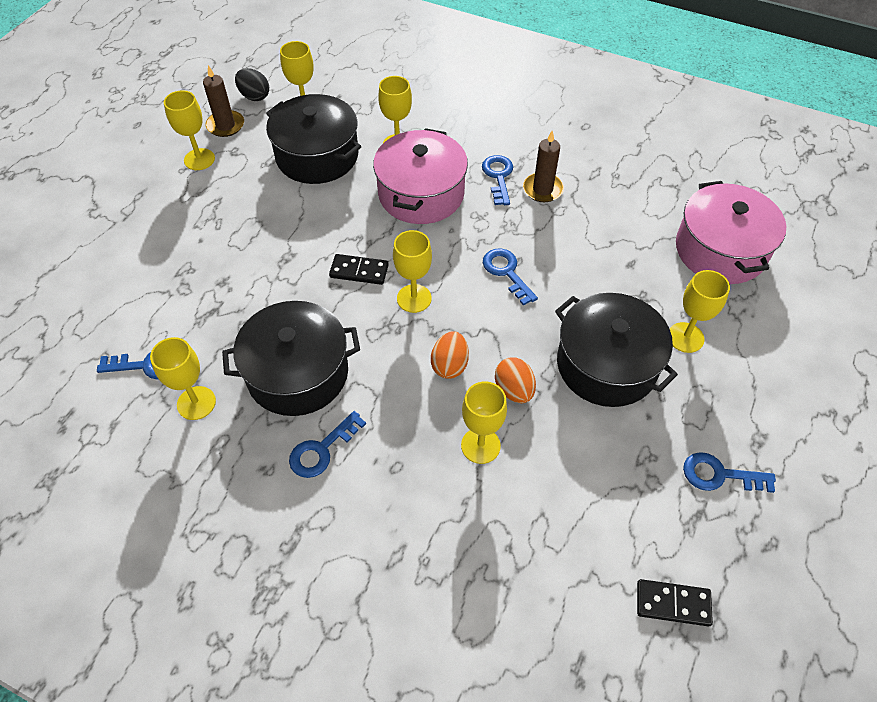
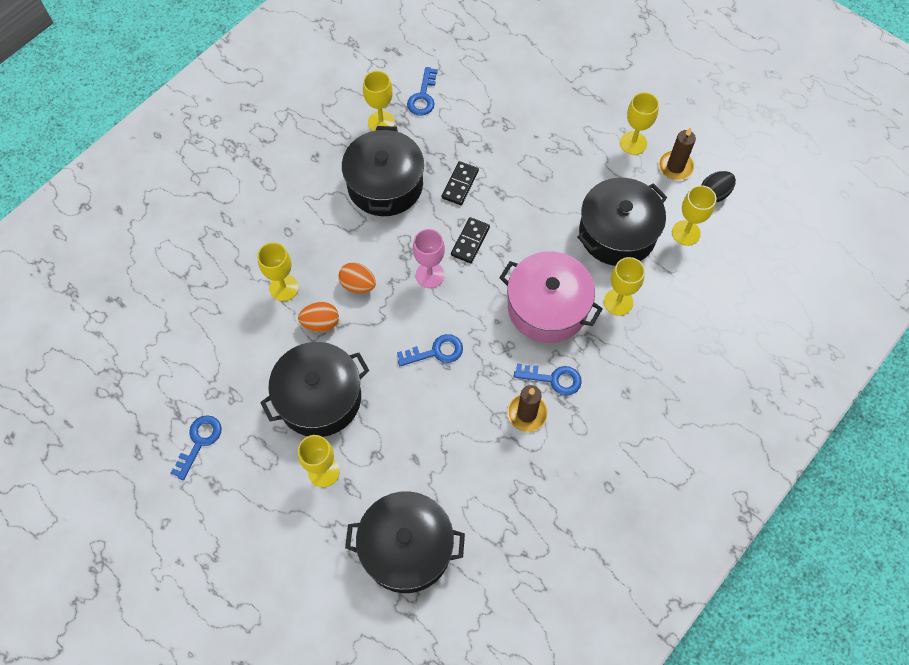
camera: 105 degrees right, 10 degrees up
(322, 450) = (317, 190): blue key -> none
(414, 298) = (430, 275): yellow goblet -> pink goblet
(673, 603) = (129, 370): black domino -> black domino (460, 184)
(720, 250) = (406, 548): pink pot -> black pot

